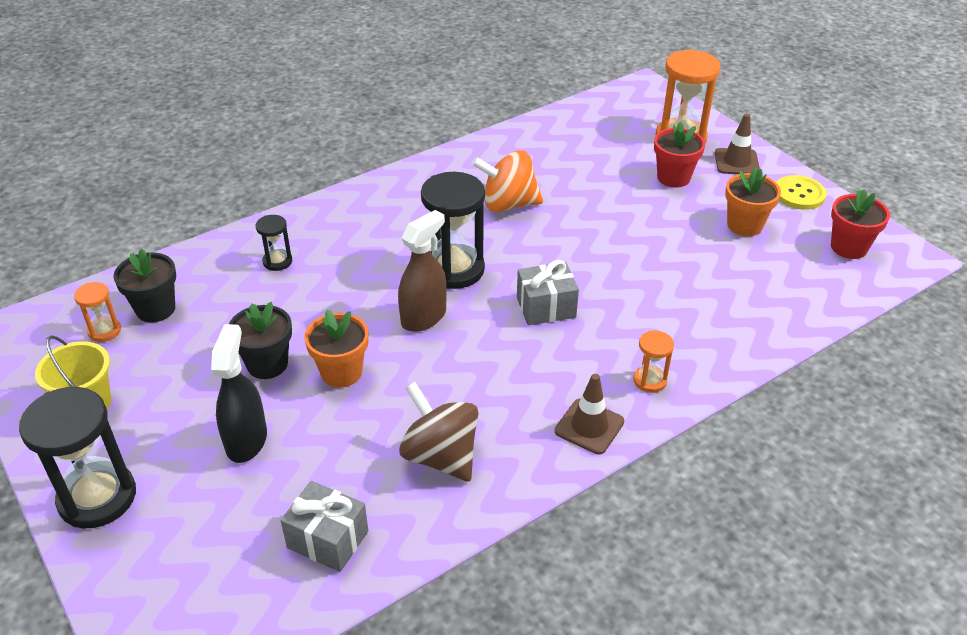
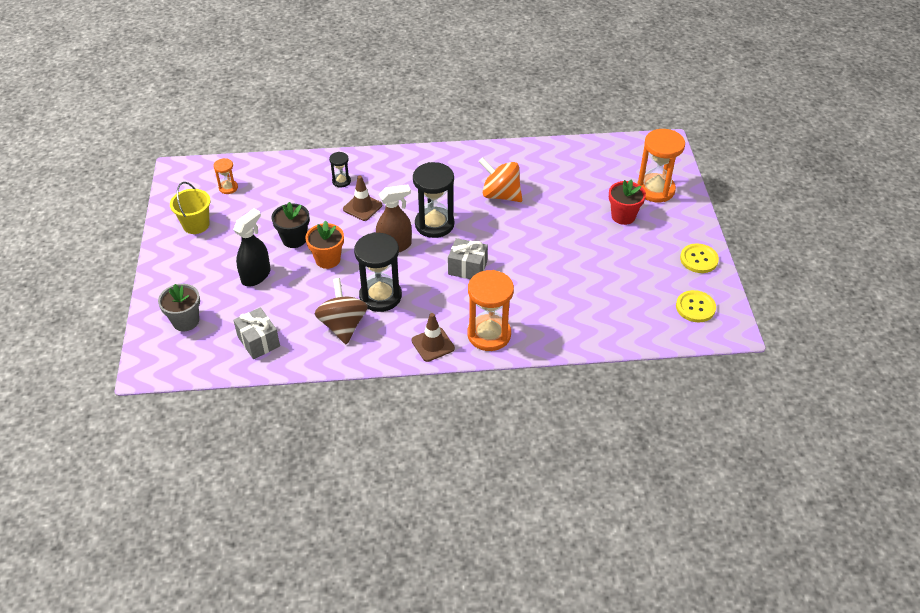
camera: 30 degrees right, 5 degrees up
(97, 497) = (171, 274): black hourglass -> black hourglass (380, 296)
(155, 309) = (260, 185): black flower pot -> none
(177, 563) = (185, 321): none -> grey flower pot
(649, 380) = (489, 334): orange hourglass -> orange hourglass, size x2.02
(736, 162) = (677, 221): brown traffic cone -> brown traffic cone (362, 207)
(744, 225) = (639, 266): orange flower pot -> none
(848, 247) = (695, 307): red flower pot -> yellow button

